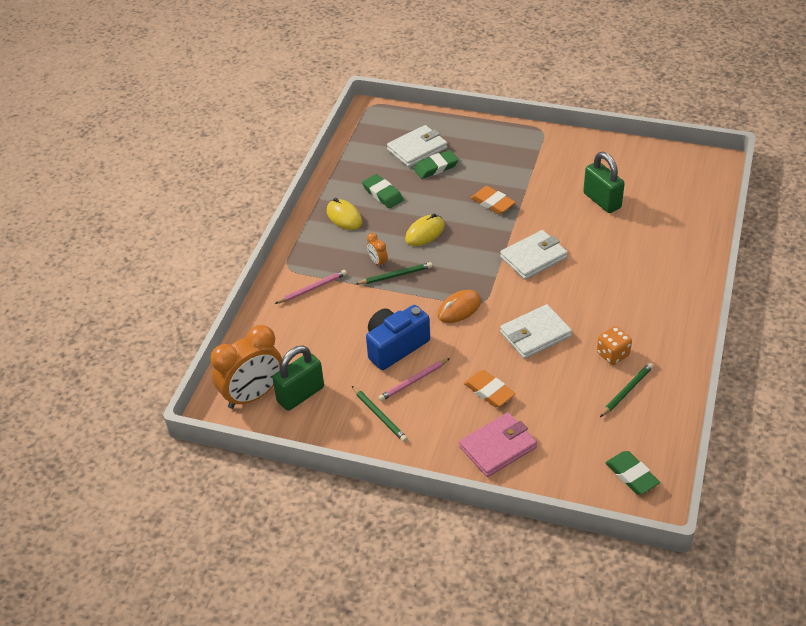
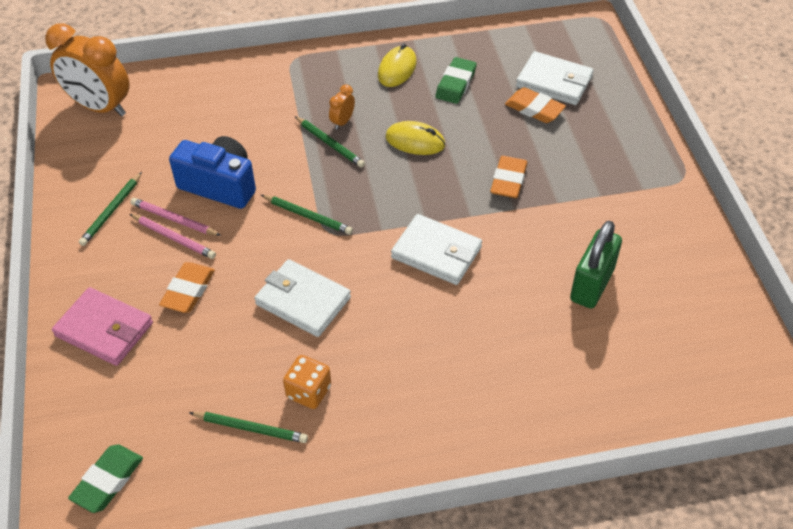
camera: 60 degrees right, 5 degrees up
(300, 394) = (116, 140): green padlock -> none
(312, 288) = (272, 89): pink pencil -> pink pencil (173, 238)
(436, 167) = (534, 109): green eraser -> orange eraser
(459, 309) = (307, 216): orange mouse -> green pencil

